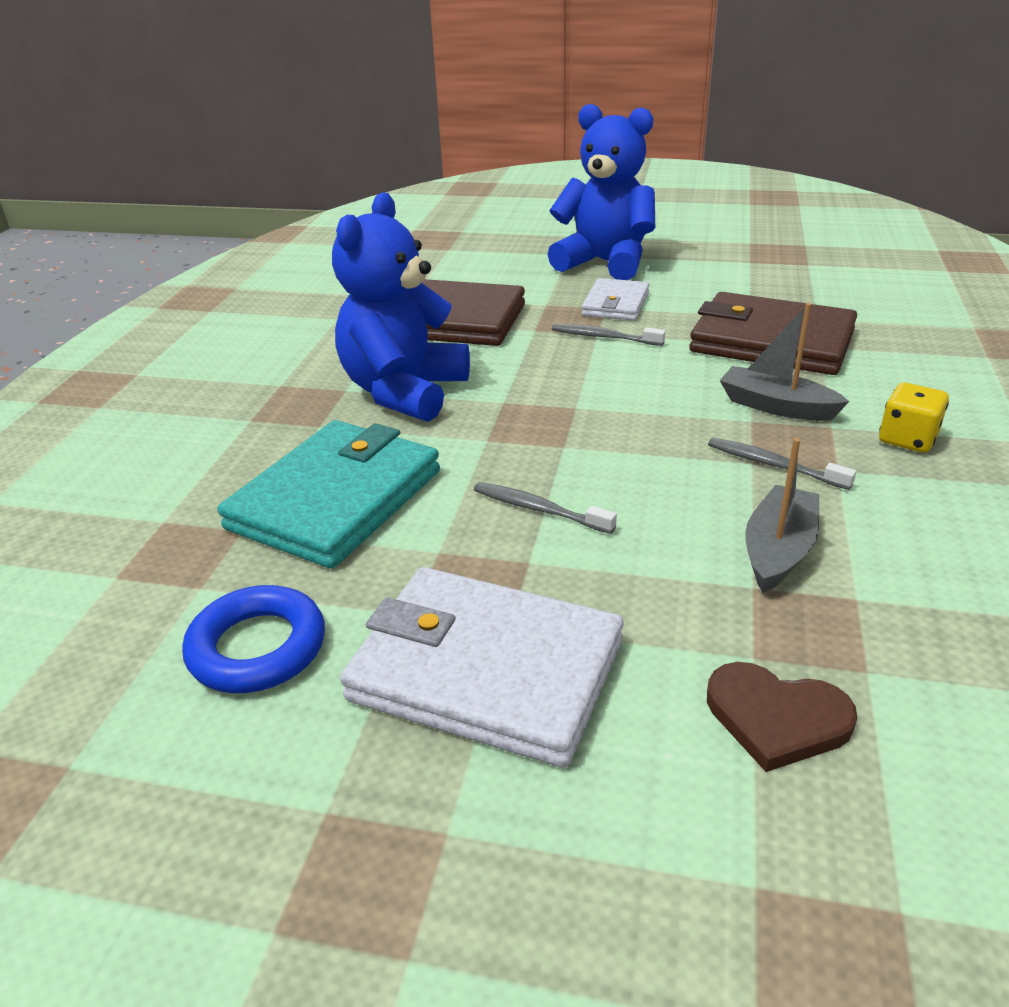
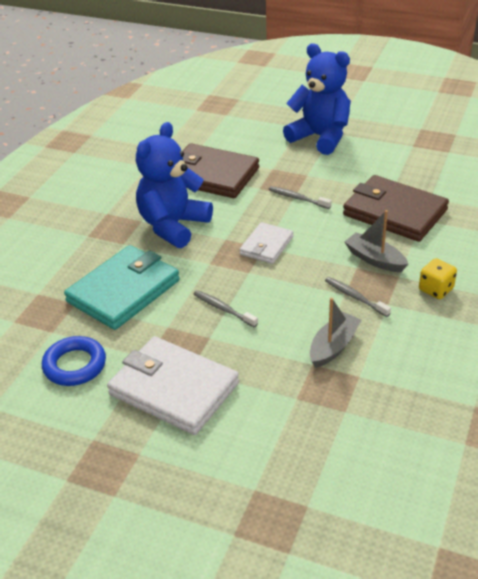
camera: 10 degrees right, 5 degrees up
(615, 304) = (314, 173): white wallet -> white wallet (266, 245)
(776, 718) = (293, 426): brown heart -> none

